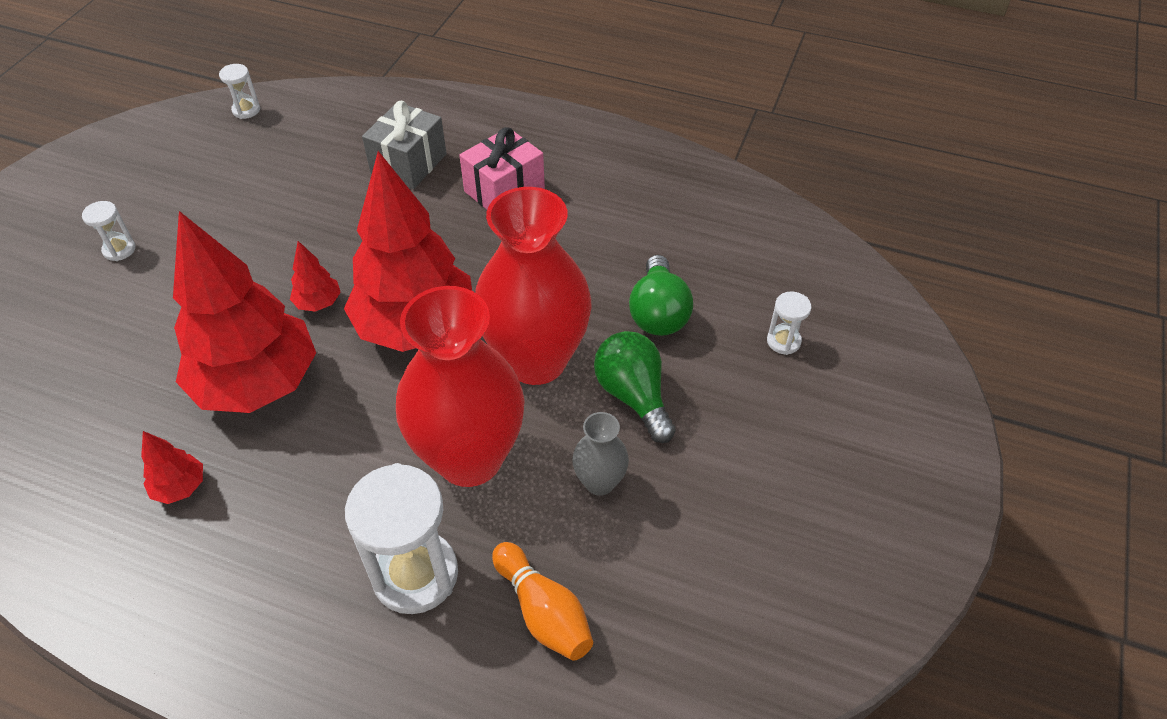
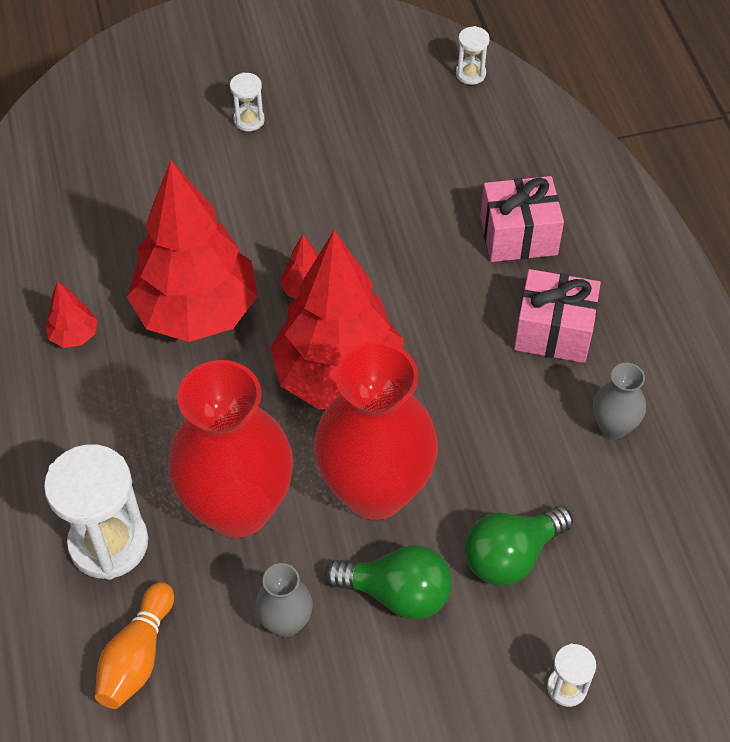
camera: 55 degrees right, 5 degrees up
(408, 163) = (518, 235): grey gift -> pink gift
(607, 204) = (613, 427): none -> grey vase
(633, 396) = (397, 593): green light bulb -> green light bulb turned 75 degrees clockwise

